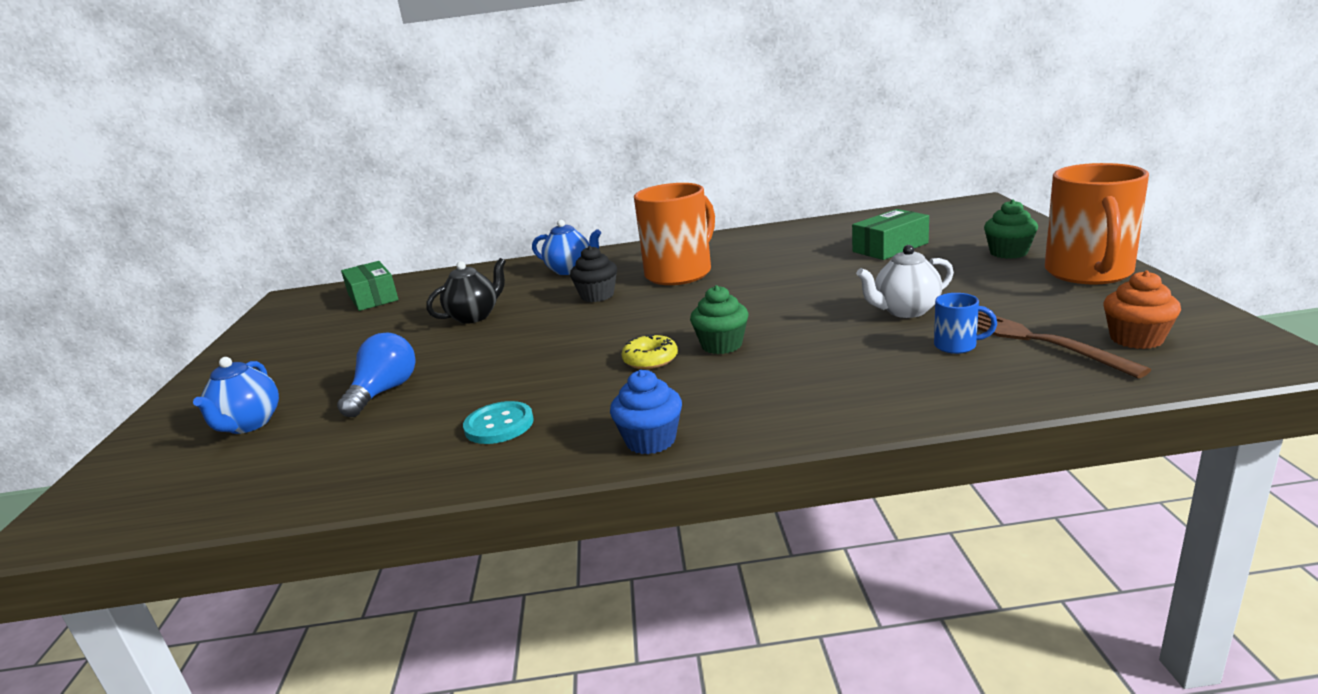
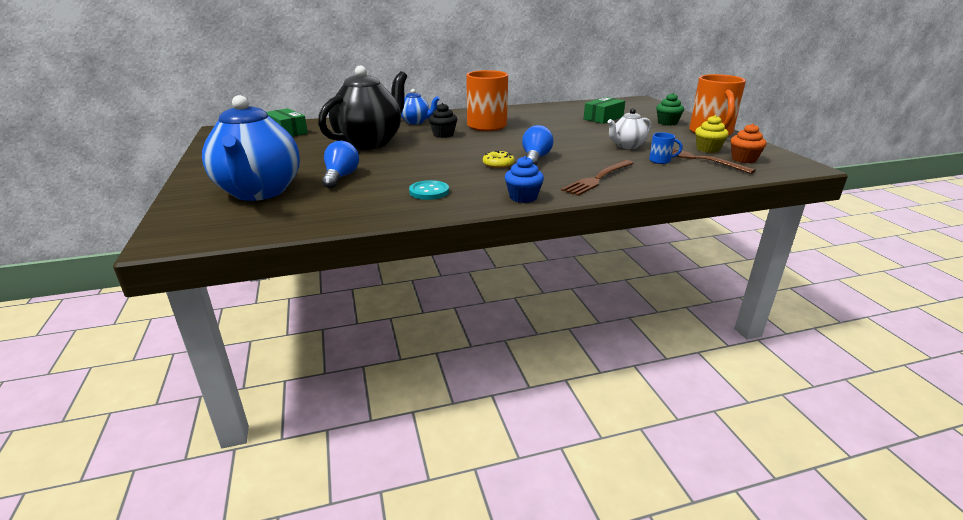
camera: 15 degrees left, 5 degrees up
(248, 425) = (259, 192): blue teapot -> blue teapot, size x2.02
(474, 316) = (370, 143): black teapot -> black teapot, size x2.02
(721, 345) = (535, 158): green cupcake -> blue light bulb
(813, 393) = (598, 178): none -> brown fork
(1067, 314) = (708, 149): none -> yellow cupcake

